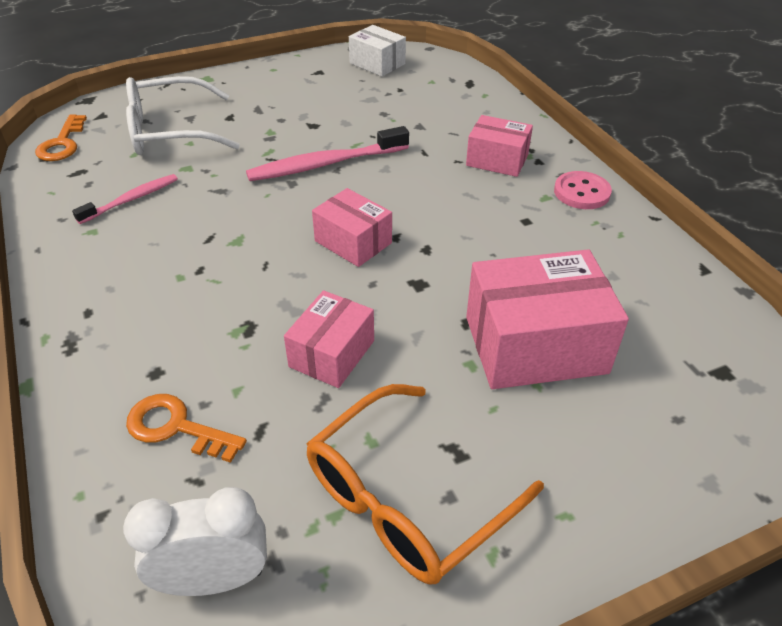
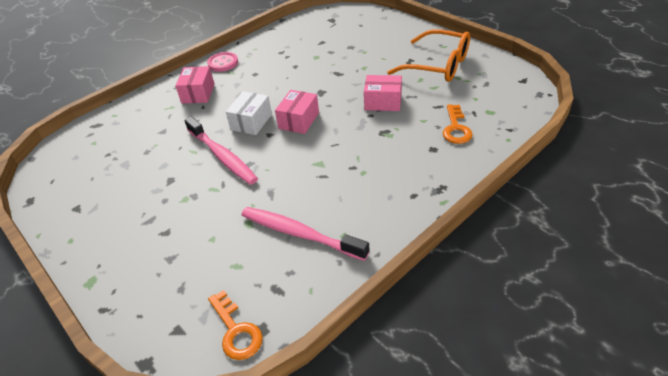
camera: 105 degrees left, 0 degrees up
(62, 143) = (236, 330): orange key -> orange key turned 75 degrees clockwise
(131, 199) = (300, 234): pink toothbrush -> pink toothbrush, size x1.64
(170, 131) = (197, 260): white glasses -> none
(214, 579) = (504, 93): white clock -> none
(377, 63) = (61, 178): white box -> white box (251, 122)
(535, 345) = (342, 56): pink box -> none

